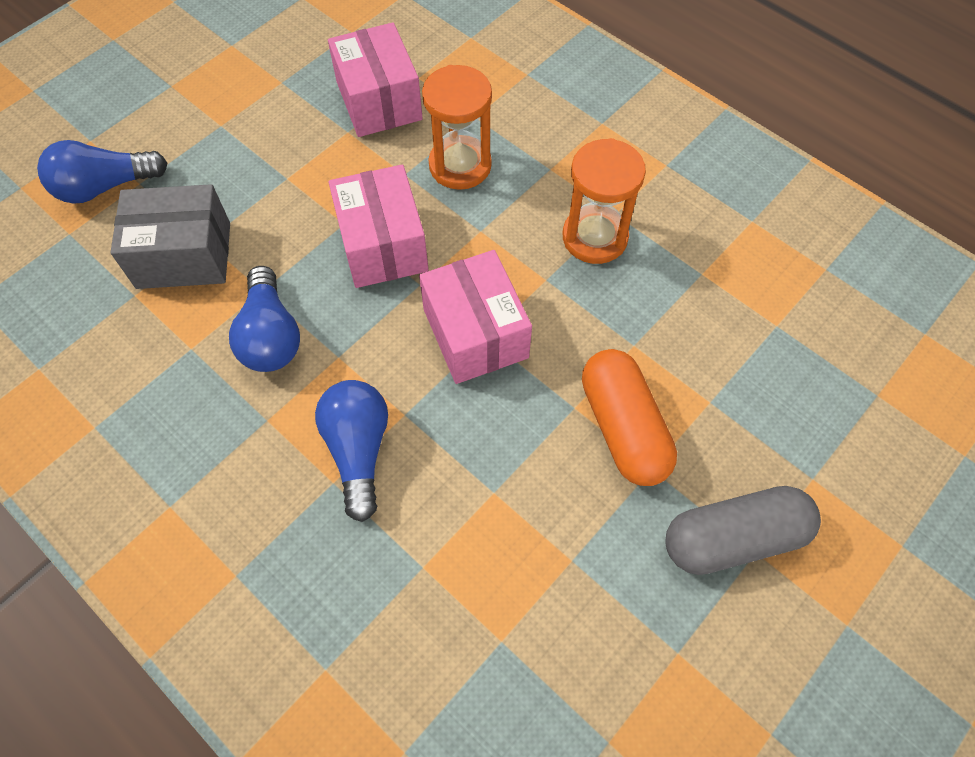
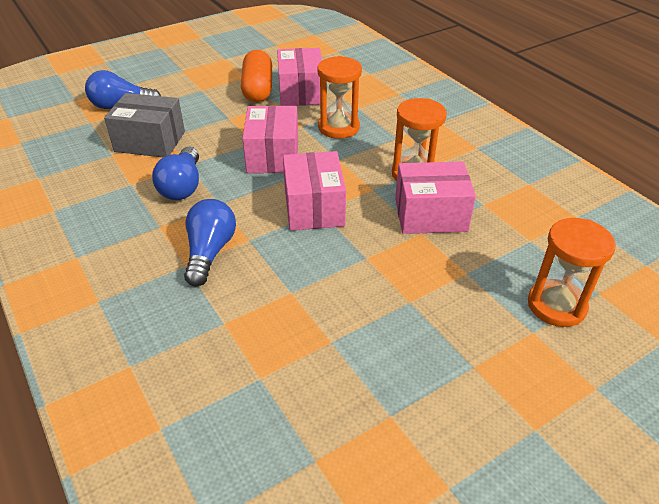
camera: 15 degrees right, 20 degrees down
(623, 427) = (397, 275): orange capsule -> orange capsule (258, 89)
(637, 309) = (430, 215): none -> pink box
(733, 538) = (458, 354): grey capsule -> none
(832, 429) = (556, 305): none -> orange hourglass

